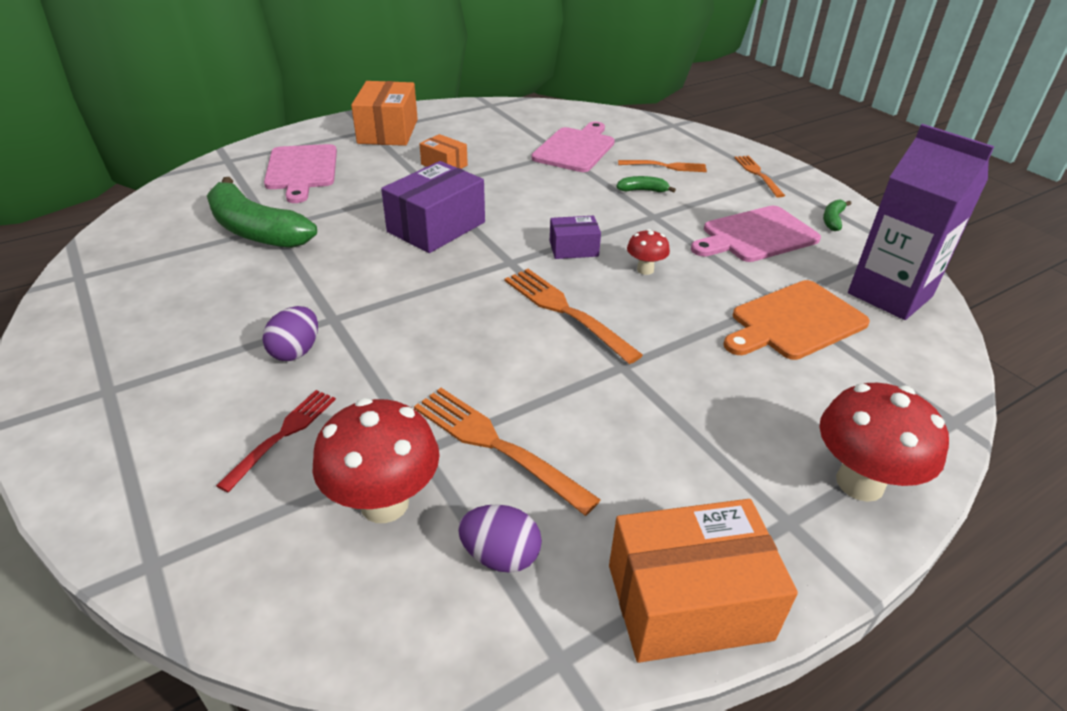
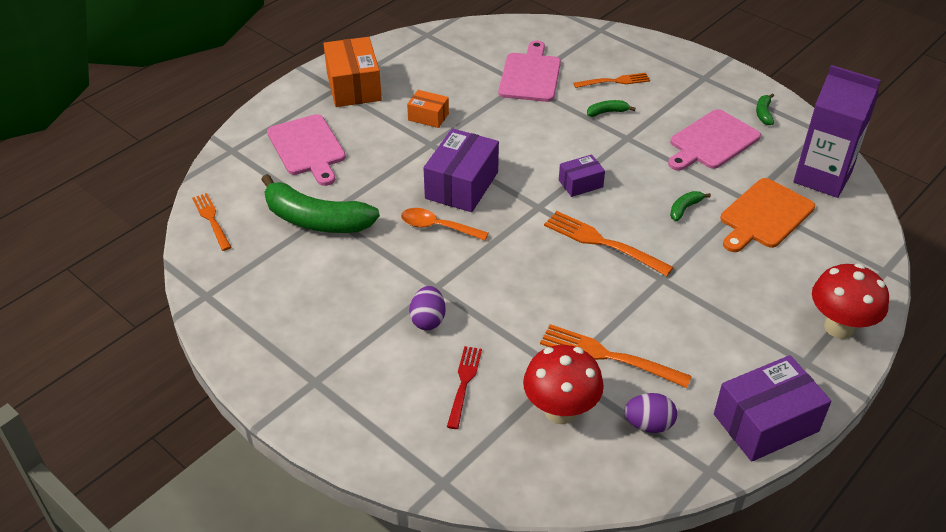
camera: 15 degrees left, 5 degrees up
(380, 260) = (437, 227): none -> orange spoon
(645, 270) = (643, 192): red mushroom -> none
(688, 602) = (766, 423): orange box -> purple box
(690, 295) = (684, 209): none -> green banana
(758, 174) = (691, 75): orange fork -> orange fork (211, 220)

